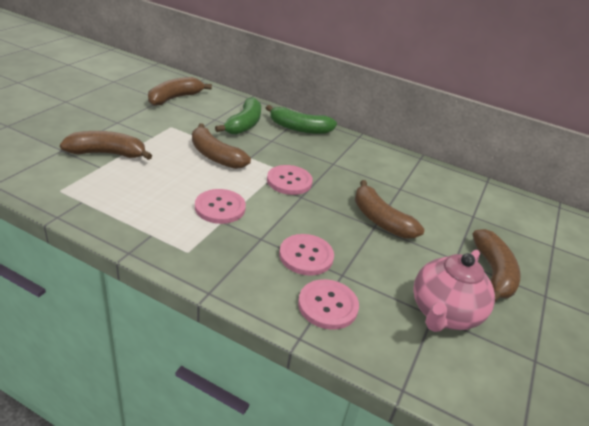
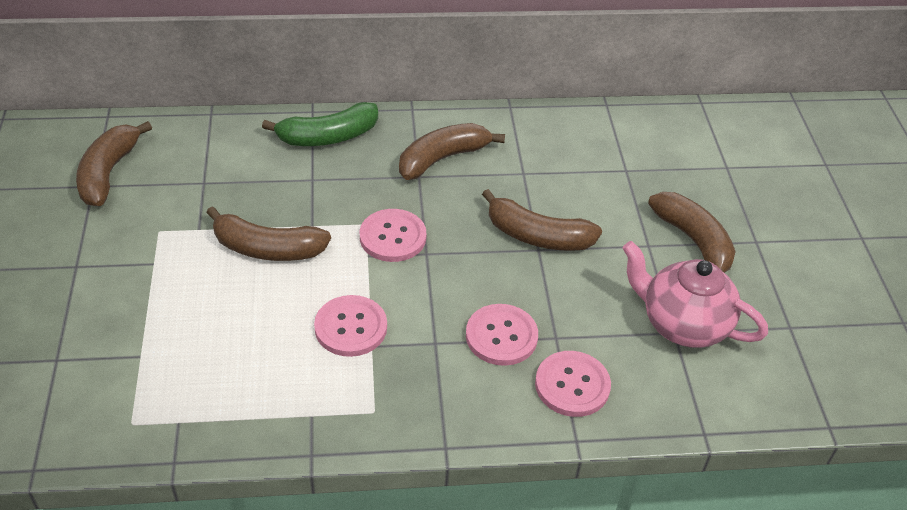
camera: 30 degrees left, 10 degrees up
(107, 154) = (125, 328): brown banana -> brown banana (443, 158)
(244, 124) = (251, 170): green banana -> none
(443, 313) = (682, 324): pink teapot -> pink teapot turned 120 degrees clockwise

